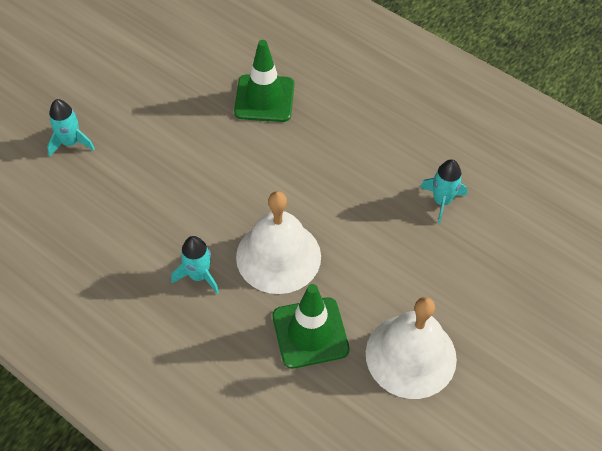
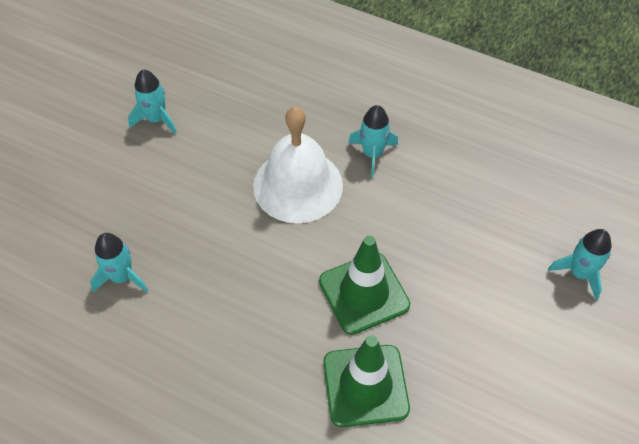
camera: 170 degrees right, 0 degrees up
(310, 333) = (252, 123): green traffic cone -> green traffic cone (364, 293)
(411, 355) = (156, 119): white bell -> turquoise rocket

